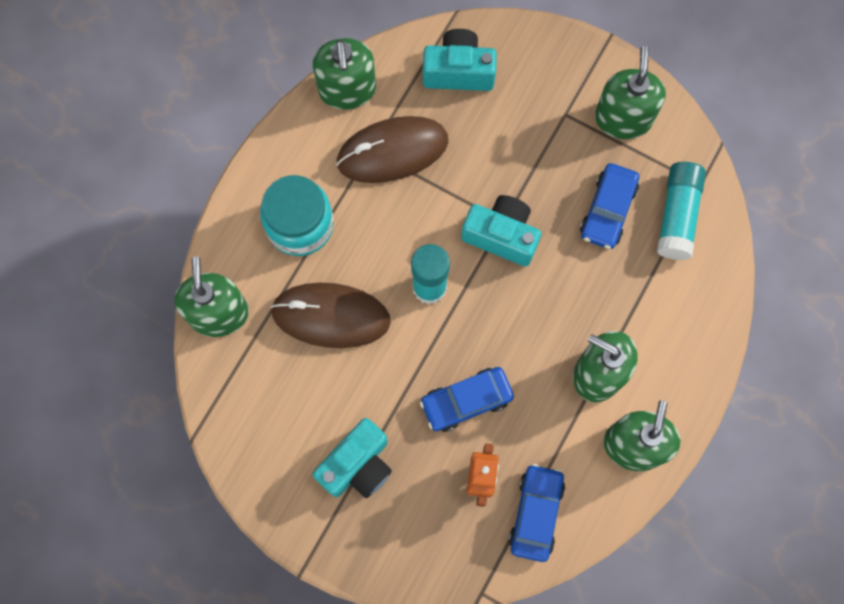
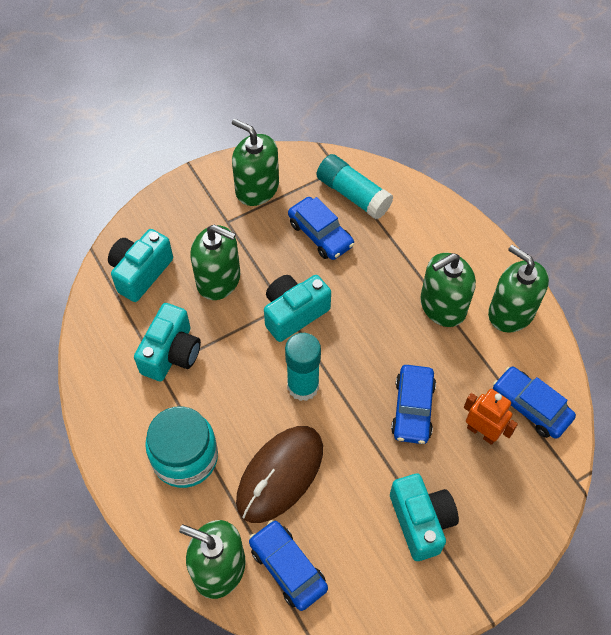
camera: 60 degrees left, 15 degrees down
(251, 371) = (288, 568): none -> blue car
(347, 90) = (95, 359): green soap dispenser -> green soap dispenser (218, 279)
(392, 151) = (171, 353): brown mouse -> turquoise camera

